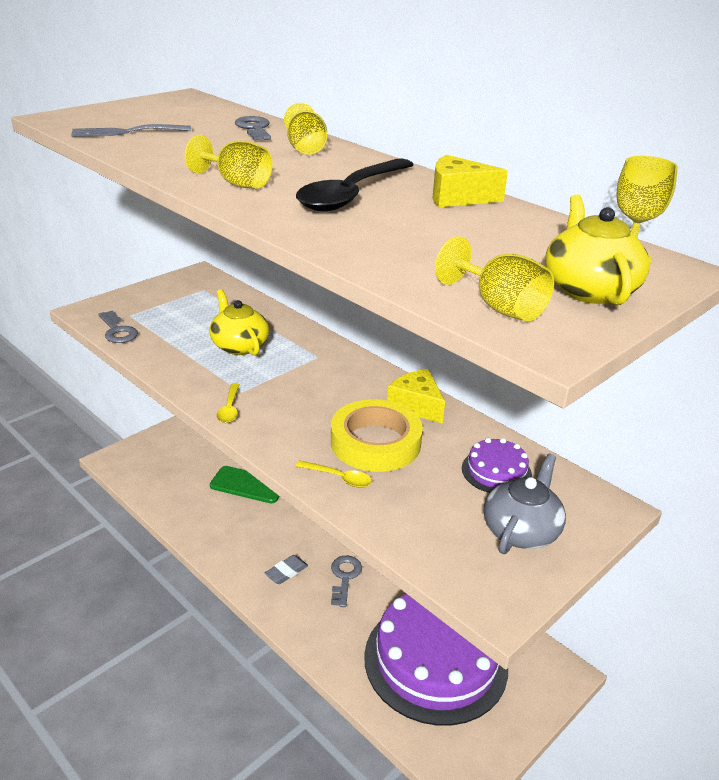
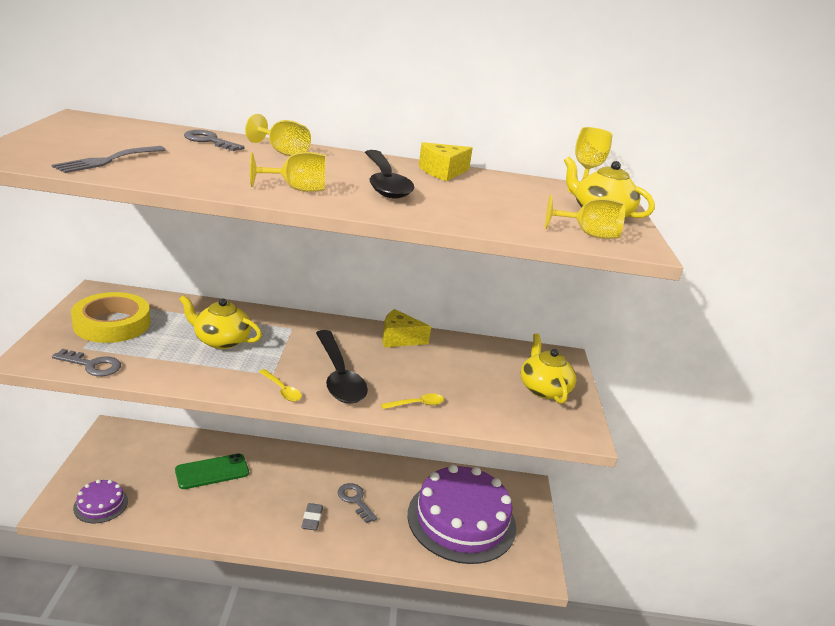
camera: 45 degrees left, 5 degrees down
(299, 417) = (338, 376): none -> black spoon
(375, 442) = (407, 372): yellow tape -> yellow tape (112, 324)
(496, 471) = (491, 361): purple cake -> purple cake (101, 504)
(521, 530) = (543, 389): grey teapot -> yellow teapot

